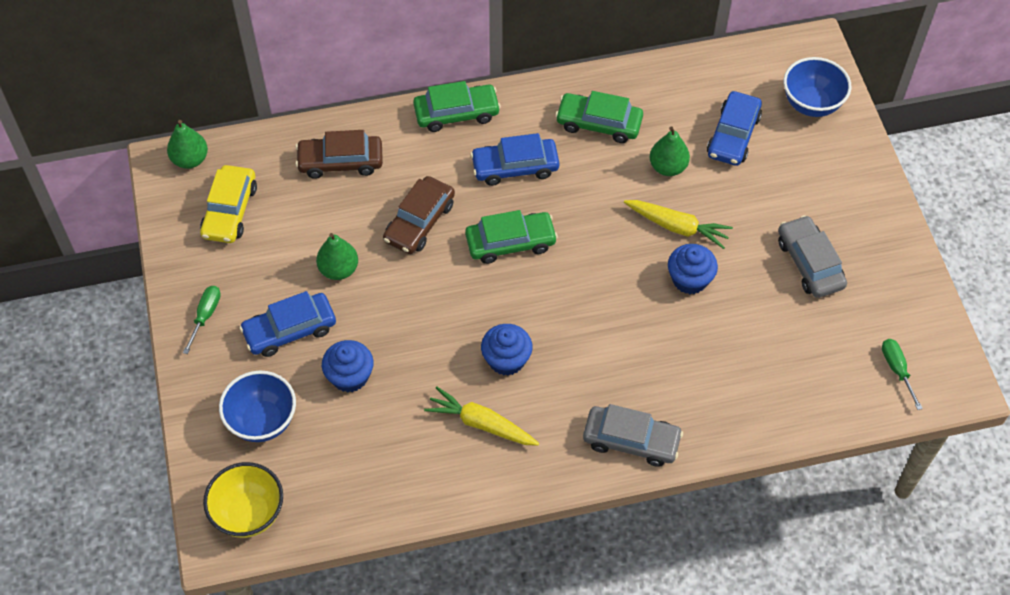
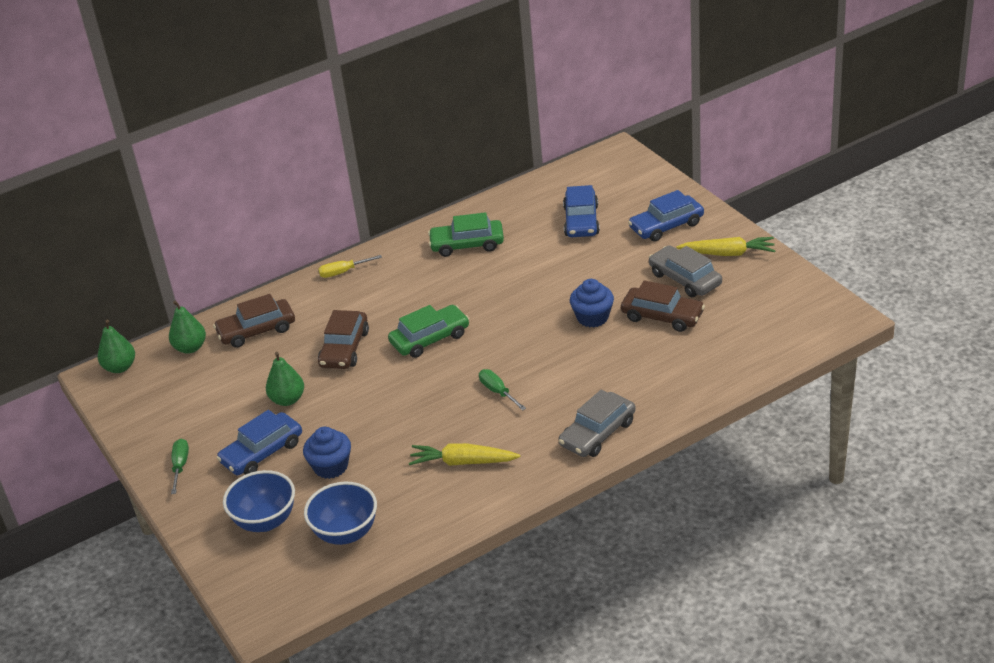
camera: 15 degrees left, 20 degrees down
(230, 211) = (171, 390): yellow car -> none
(249, 514) = (282, 589): yellow bowl -> none
(456, 113) = (343, 272): green car -> yellow screwdriver
(506, 360) = (464, 414): blue cupcake -> none
(515, 167) = (410, 291): blue car -> blue car (666, 226)
(631, 440) = (597, 433): grey car -> grey car turned 135 degrees clockwise
(668, 167) = (538, 255): green pear -> green pear (190, 348)
(677, 227) = (565, 288): yellow carrot -> yellow carrot (728, 253)
(763, 307) = (662, 316): none -> brown car
(811, 104) = (634, 185): blue bowl -> blue bowl (346, 533)
(897, 370) = (791, 322): green screwdriver -> green screwdriver (498, 392)

